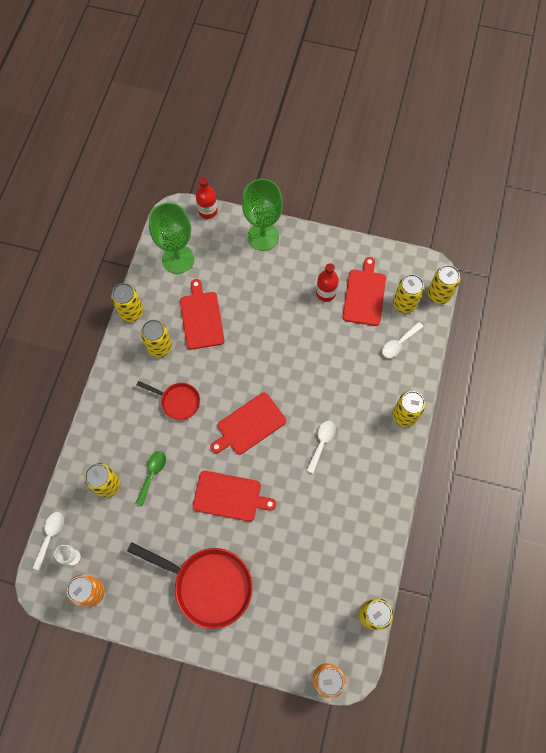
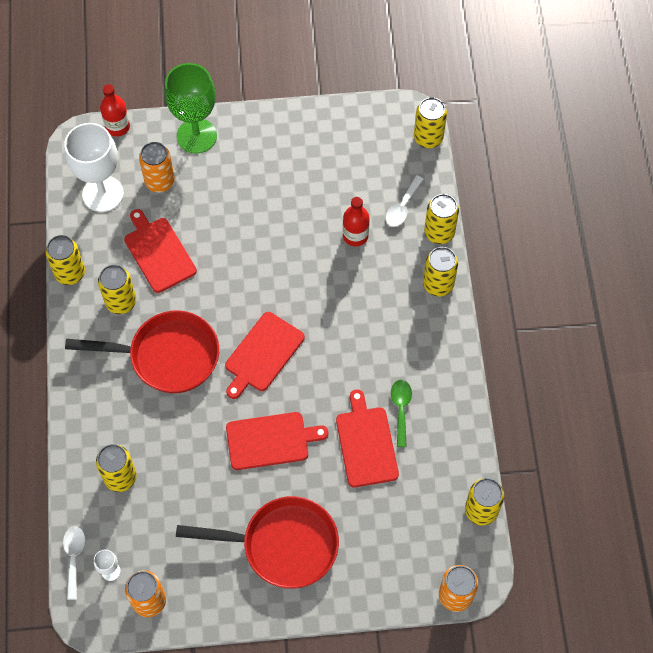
camera: 20 degrees left, 5 degrees down
(152, 474) = (169, 447): green spoon -> green spoon (401, 409)
(178, 259) = (103, 194): green goblet -> white goblet
(178, 401) = (167, 356): red pan -> red pan, size x1.81
(223, 263) = (159, 181): none -> orange can
(321, 443) = (355, 346): white spoon -> none
(326, 293) = (296, 177): red bottle -> red bottle (355, 236)
(364, 295) = (342, 165): red cutting board -> red cutting board (366, 443)
(404, 303) = (392, 160): yellow can -> yellow can (439, 232)

